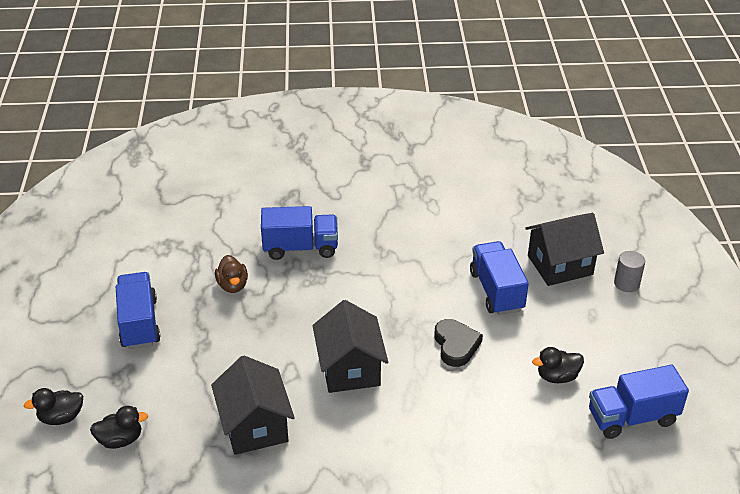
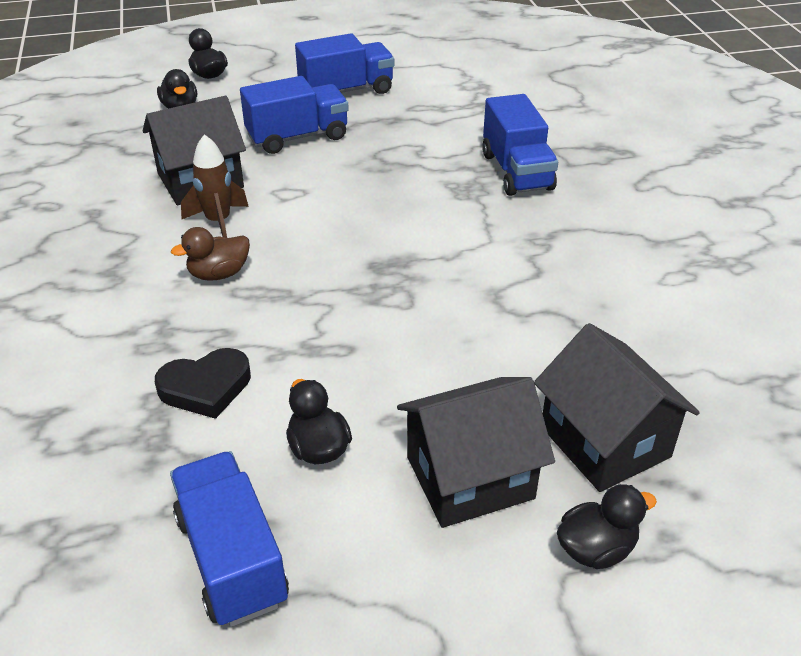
camera: 80 degrees right, 0 degrees up
(232, 285) = (426, 135): brown duck -> brown duck (219, 274)
(319, 416) = (218, 222): none -> brown rocket
(350, 369) = (301, 236): black house -> black house (469, 477)
(456, 345) = (366, 327): black heart -> black heart (206, 387)
(496, 291) = (502, 362): blue truck -> blue truck (297, 137)
(626, 283) = (596, 549): grey cylinder -> black duck

